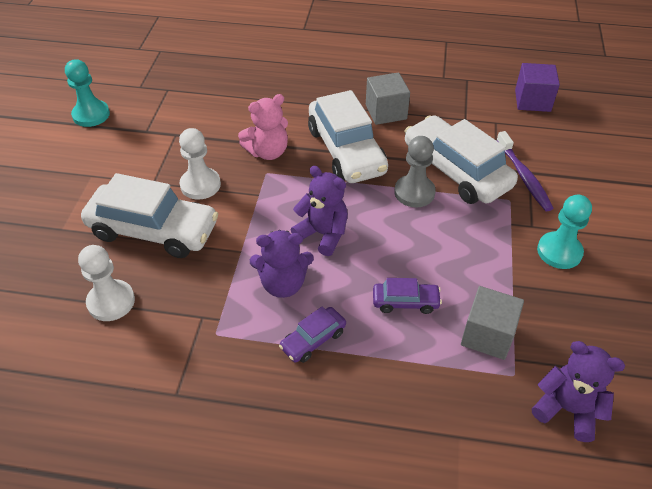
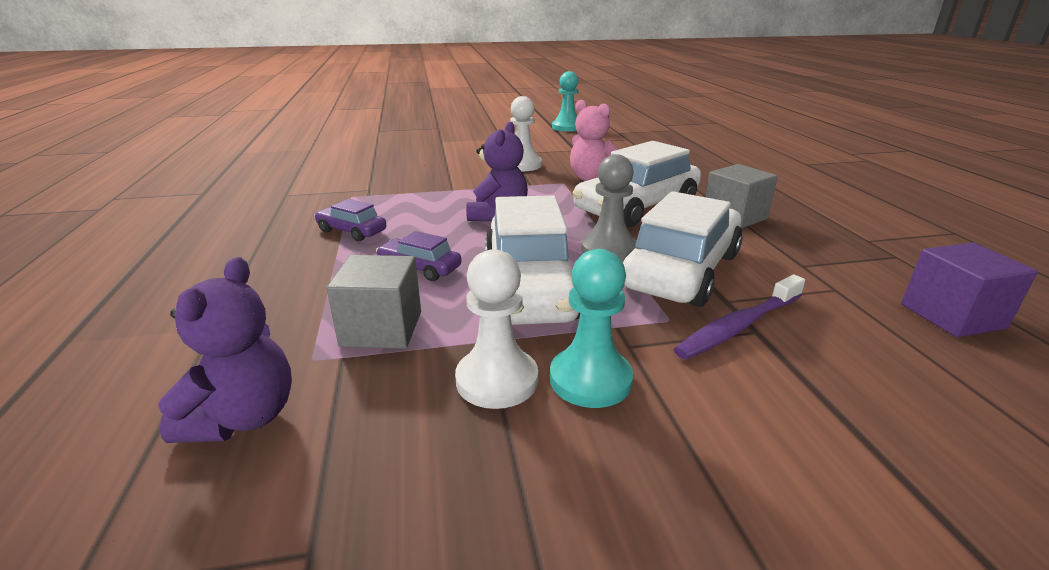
camera: 70 degrees right, 20 degrees down
(111, 302) = (376, 163): white pawn -> white pawn (497, 380)
(153, 230) = (457, 161): white car -> white car (529, 287)
(283, 284) = (419, 209): purple teddy bear -> none
(405, 302) = (420, 268): purple car -> purple car turned 135 degrees clockwise

